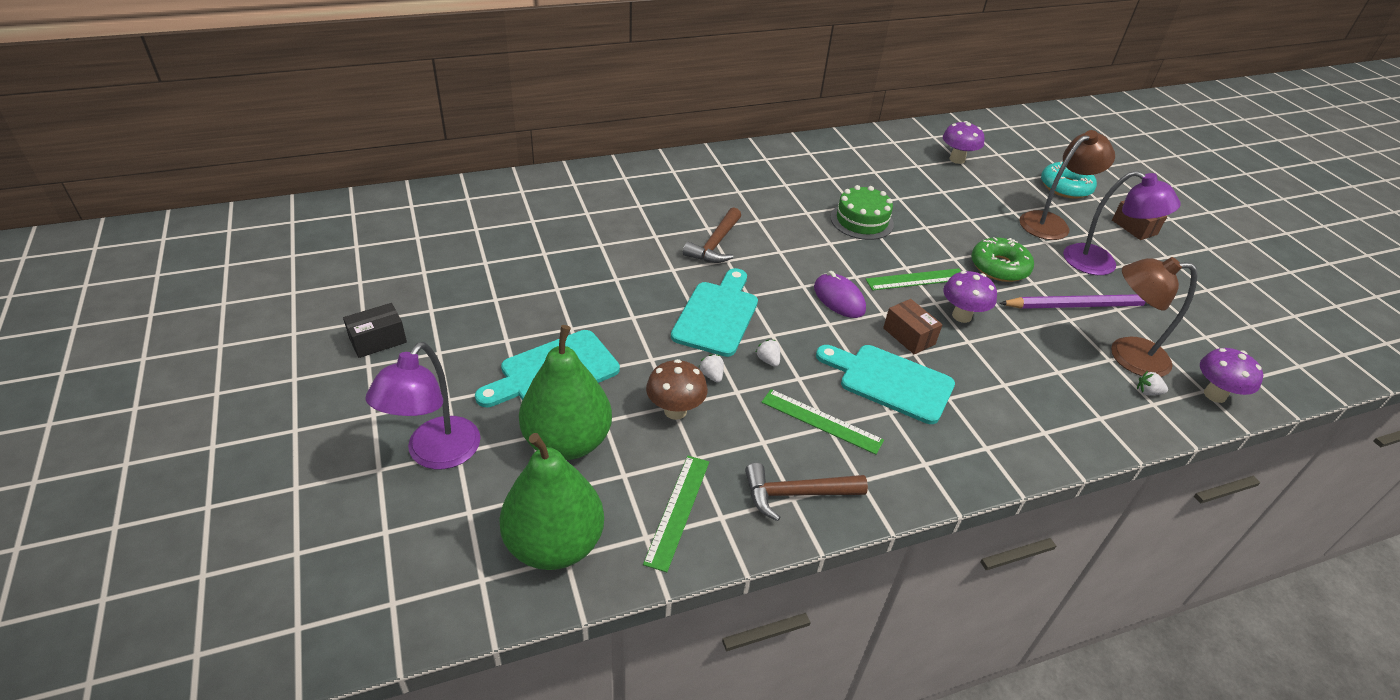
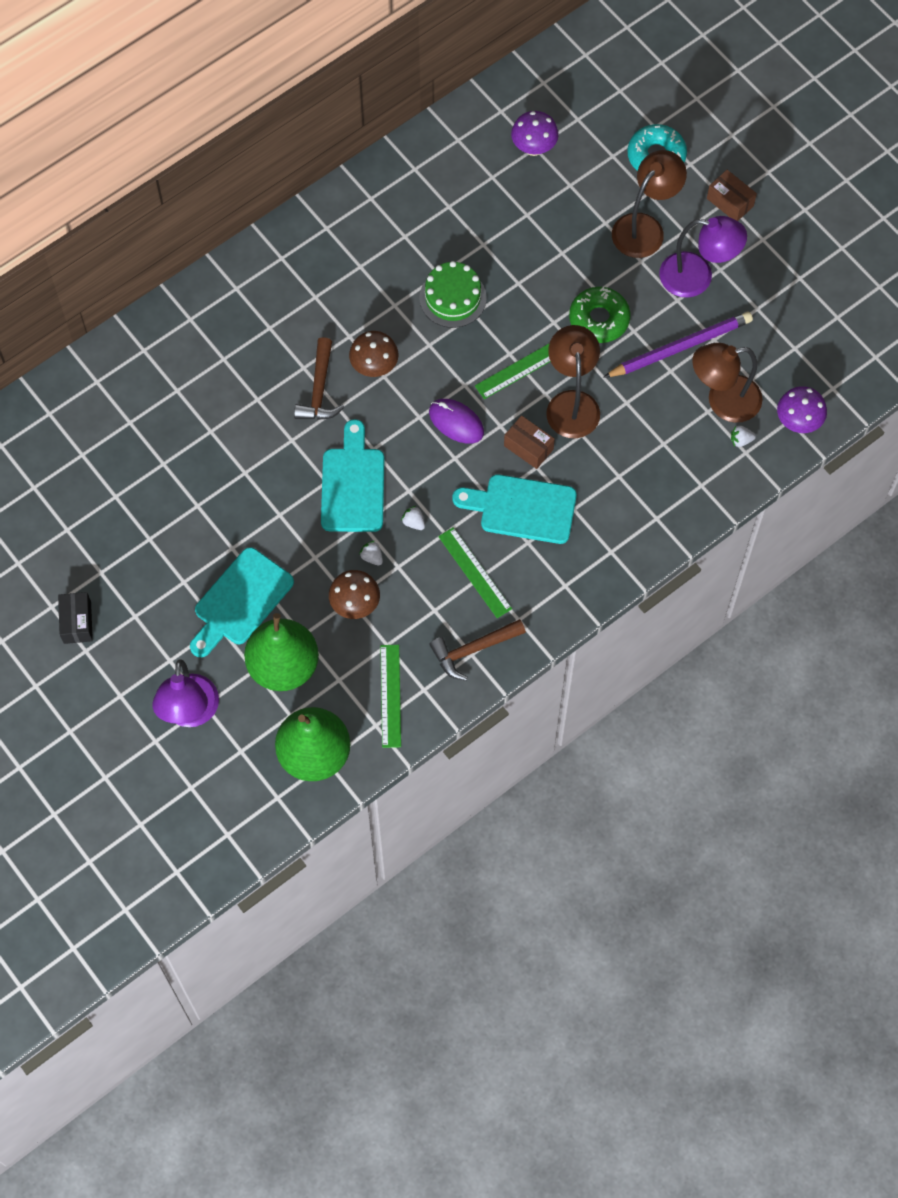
camera: 15 degrees left, 25 degrees up
(378, 340) = (77, 622): black box -> black box turned 45 degrees counterclockwise
(773, 243) = (374, 367): none -> brown mushroom
(821, 421) = (475, 572): green ruler -> green ruler turned 45 degrees clockwise
(961, 316) = (572, 403): purple mushroom -> brown lamp

